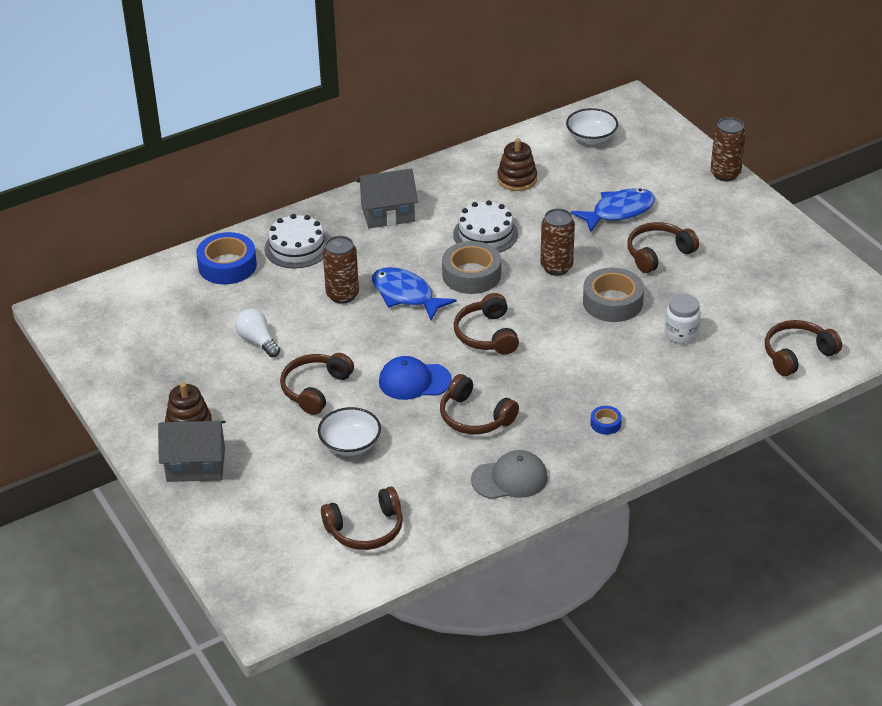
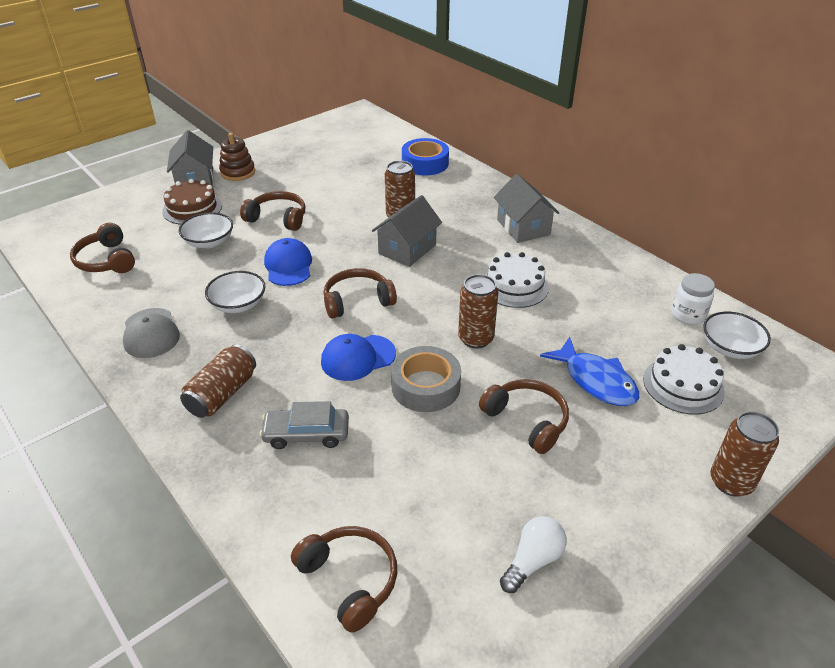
camera: 80 degrees right, 0 degrees up
(258, 341) = (335, 187): white light bulb -> white light bulb (532, 561)
(268, 463) = (192, 208): none -> brown cake
(297, 247) = (458, 189): white cake -> white cake (683, 385)
(406, 295) = (407, 249): blue fish -> grey house
(471, 275) = (447, 283): grey tape -> none
(474, 417) = (238, 304): brown headphones -> white bowl
(517, 179) = (617, 299): brown stacking toy -> none
(570, 339) = (358, 358): none -> blue cap
(605, 423) = (222, 394): blue tape -> brown can
(660, 372) = (306, 434): none -> grey car
(681, 334) = (377, 450): white jar -> white jar (688, 315)

